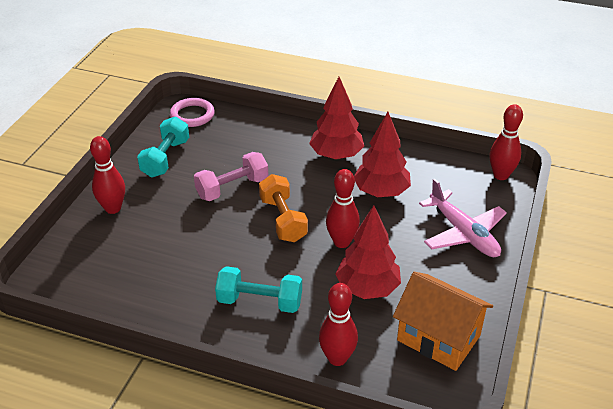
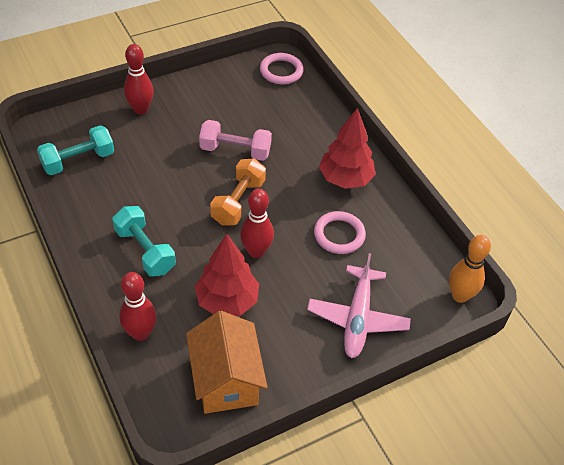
camera: 40 degrees right, 10 degrees up
(165, 158) = (220, 94): turquoise dumbbell -> turquoise dumbbell (78, 161)
(381, 192) = (339, 235): red tree -> pink ring
(501, 175) = (460, 295): red bowling pin -> orange bowling pin

